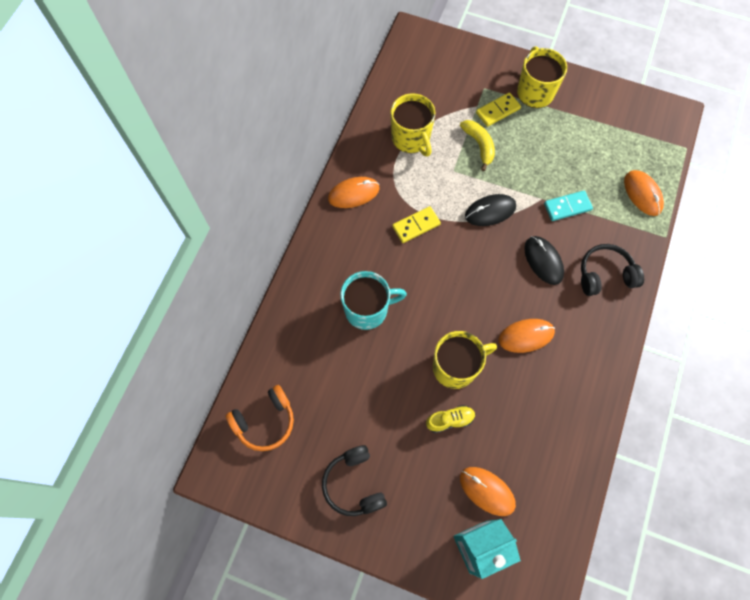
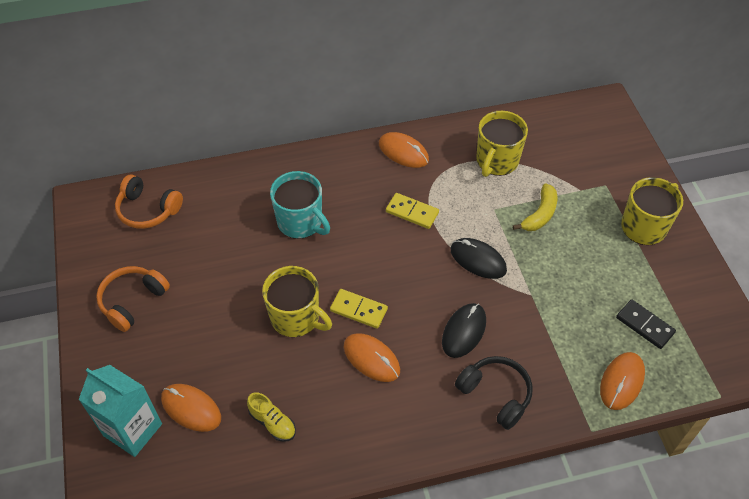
camera: 55 degrees right, 15 degrees down
(354, 484) = (133, 301): black headphones -> orange headphones
(450, 420) = (240, 341): yellow shoe -> yellow shoe (272, 423)
(487, 491) = (191, 408): orange mouse -> orange mouse turned 60 degrees counterclockwise
(498, 111) = (592, 209): yellow domino -> yellow domino (358, 310)
(567, 207) = (542, 321): turquoise domino -> none
(610, 150) = (644, 325): none -> black domino

